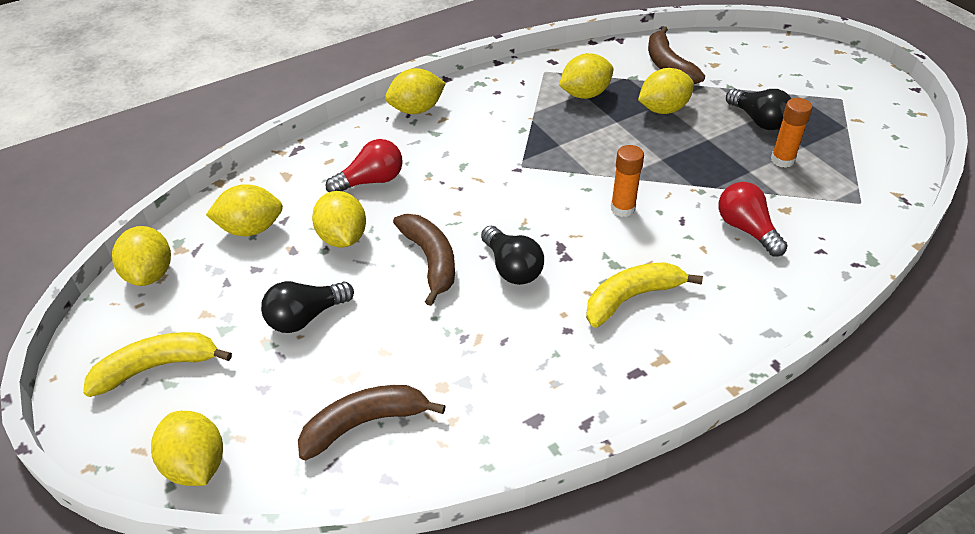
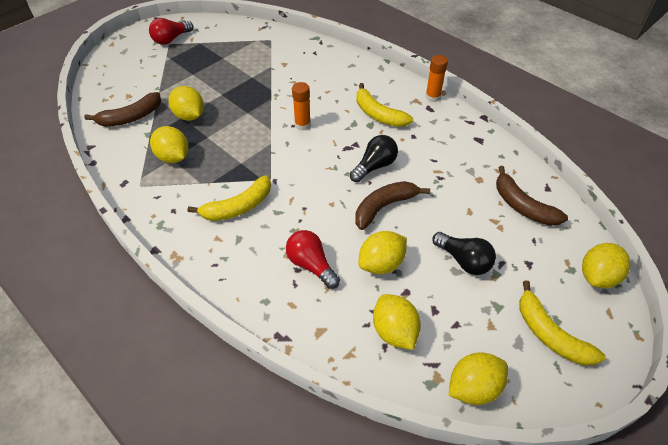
camera: 105 degrees left, 5 degrees up
(416, 109) = (206, 260): yellow lemon -> none
(483, 136) = (238, 207): none -> yellow banana
(746, 229) = (306, 77): red light bulb -> red light bulb (171, 39)
(758, 120) = (197, 75): black light bulb -> none
(782, 160) = (238, 65): orange glue stick -> orange glue stick (432, 97)

